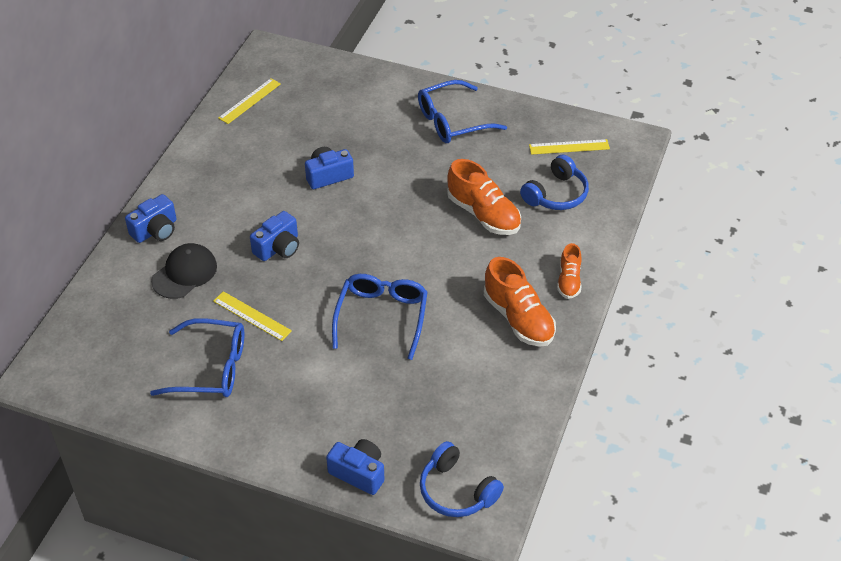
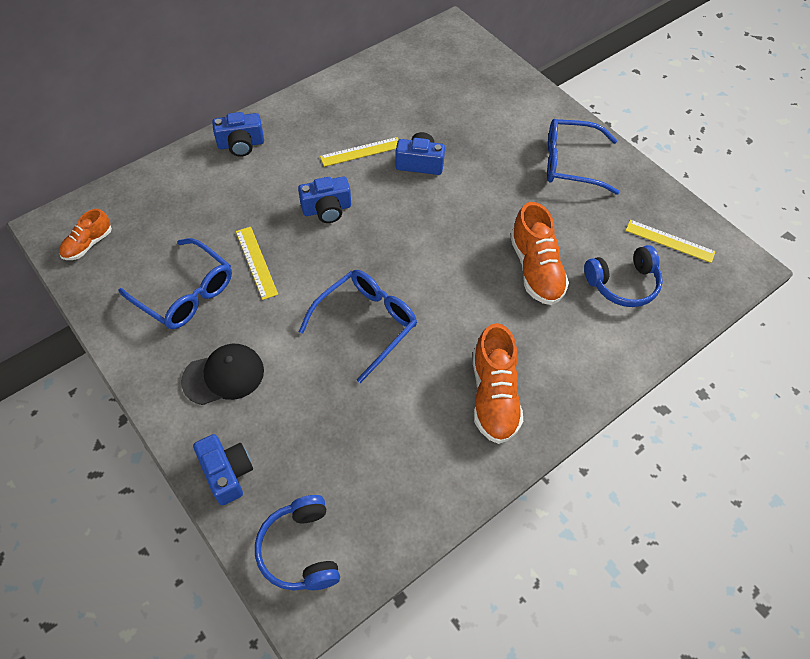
camera: 30 degrees right, 10 degrees up
(184, 273) = (233, 194): black cap -> black cap (224, 375)
(249, 101) = (404, 66): yellow ruler -> yellow ruler (361, 152)
(569, 281) = (573, 382): orange shoe -> orange shoe (88, 244)

